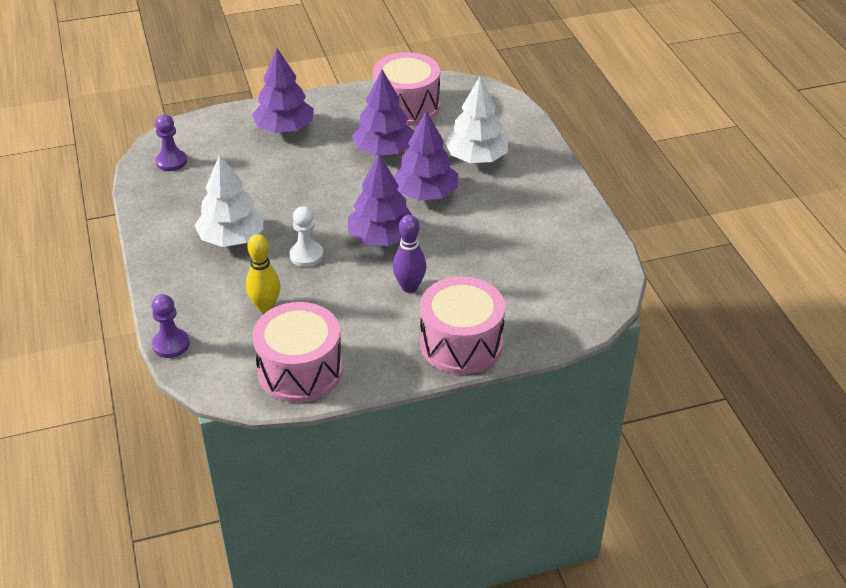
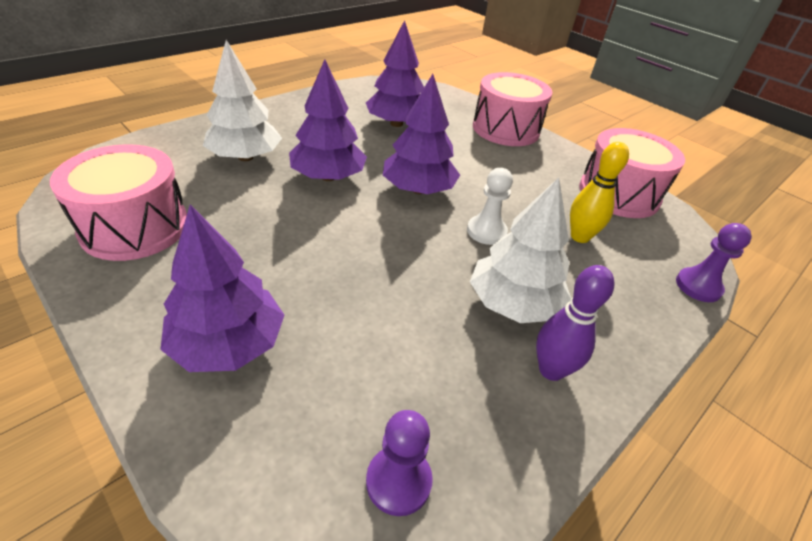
camera: 120 degrees left, 0 degrees up
(384, 151) = (255, 223): purple tree -> purple tree (396, 123)
(409, 287) = (470, 161): purple bowling pin -> purple bowling pin (551, 370)

